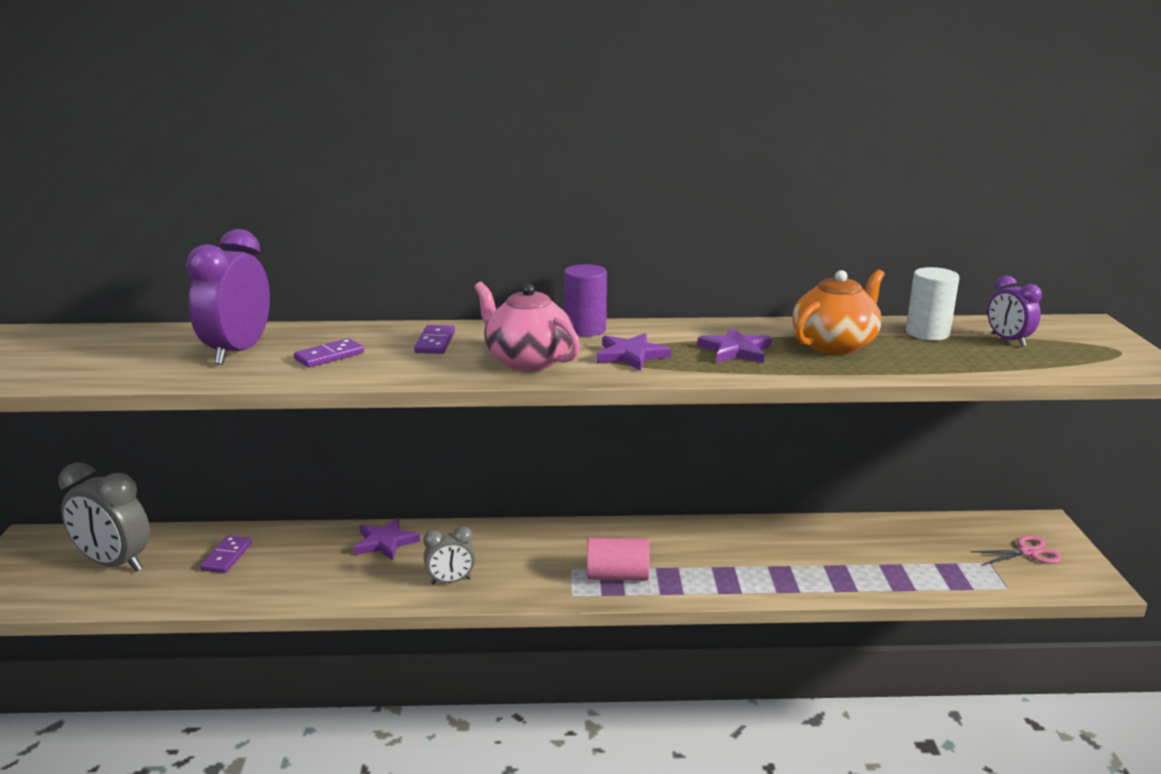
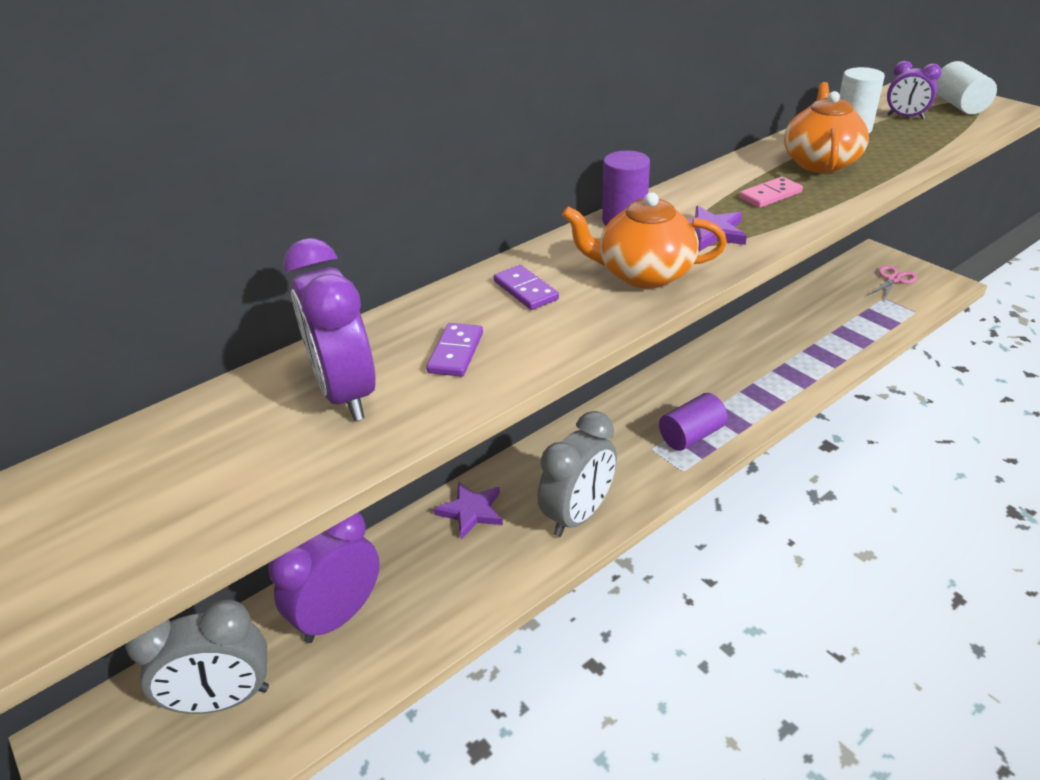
camera: 35 degrees left, 15 degrees up
(227, 557) = (339, 615): purple domino -> purple clock
(450, 581) = (578, 515): grey clock -> grey clock, size x1.81
(528, 361) = (644, 274): pink teapot -> orange teapot
(617, 576) = (691, 435): pink cylinder -> purple cylinder
(735, 350) = (770, 195): purple star -> pink domino
(1096, 348) = (959, 105): none -> white cylinder

